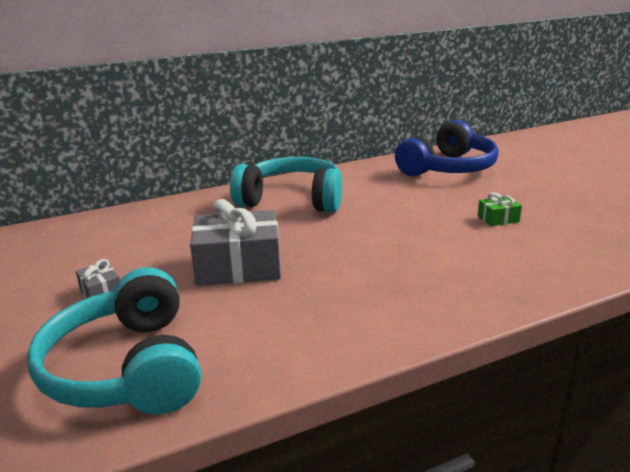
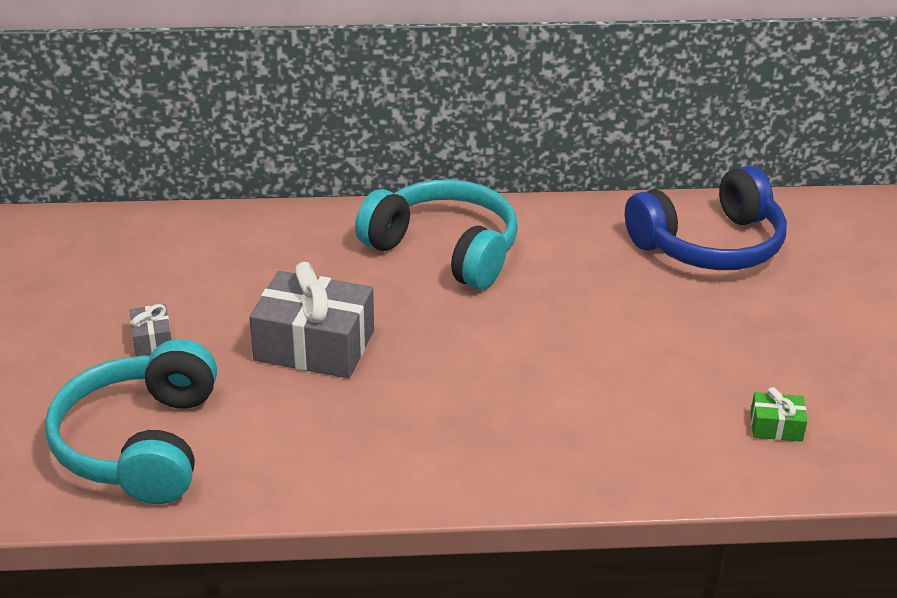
camera: 20 degrees right, 10 degrees up
(498, 219) = (690, 361): green gift -> green gift (776, 426)

